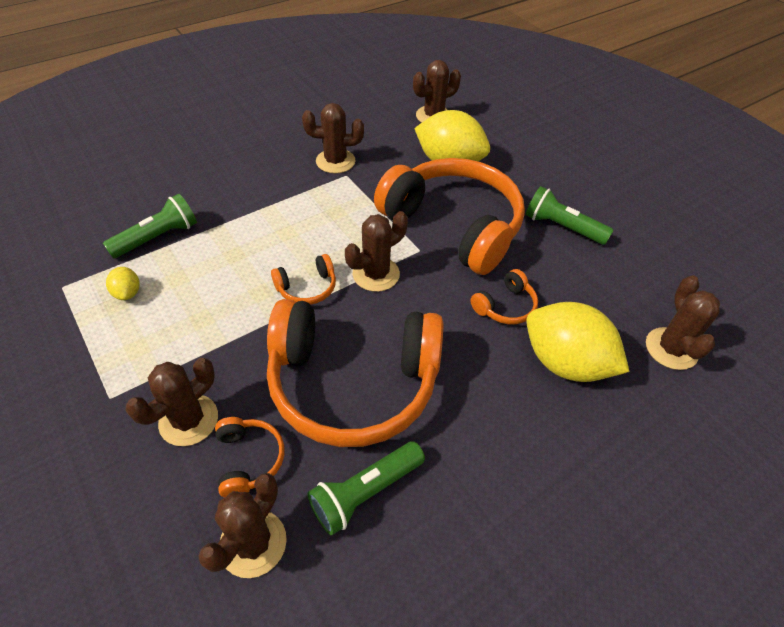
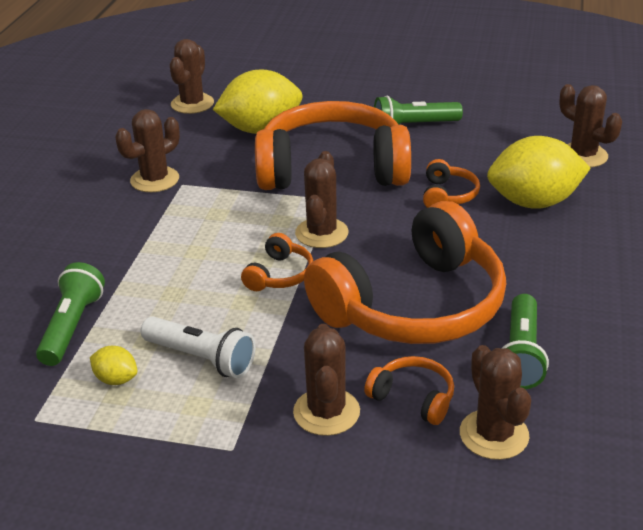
camera: 40 degrees left, 15 degrees down
(183, 315) = (201, 358): none -> white flashlight

